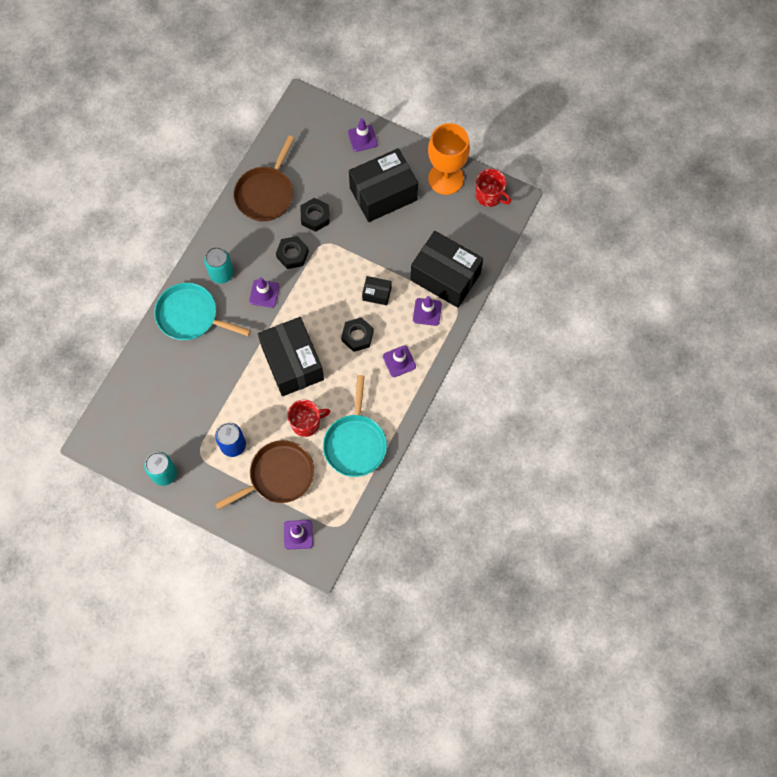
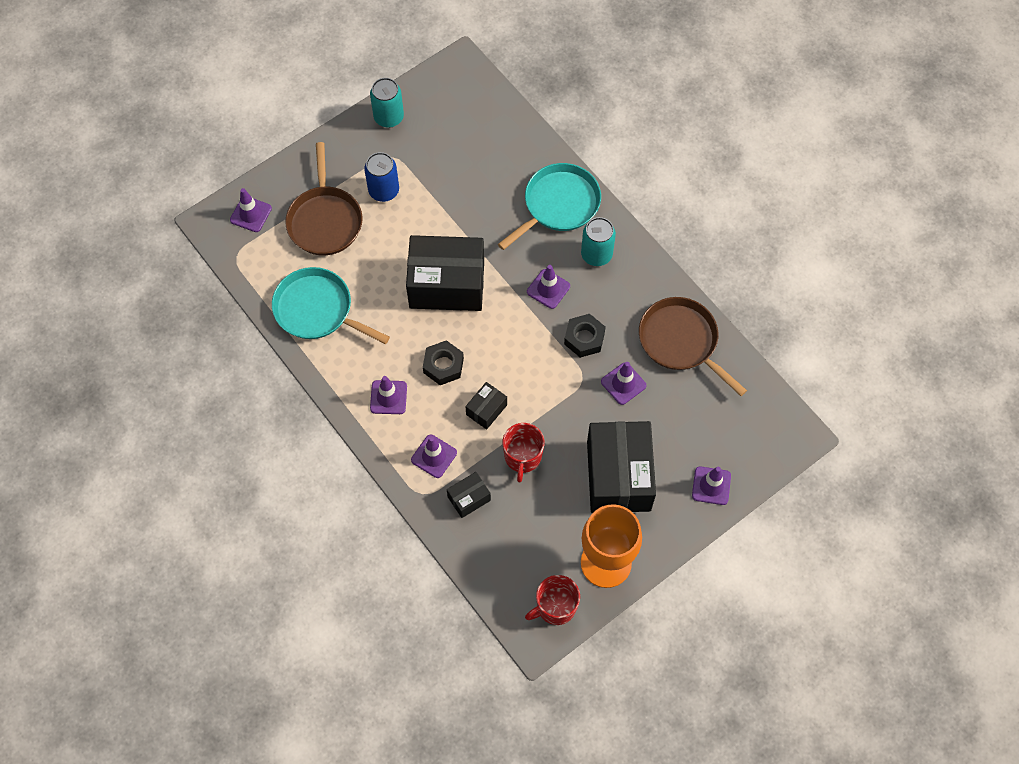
camera: 115 degrees right, 5 degrees down
(306, 423) = (369, 271): red mug -> red mug (523, 457)
(315, 217) = (623, 383): black nut -> purple traffic cone
(445, 277) = (469, 498): black box -> black box, size x0.45

